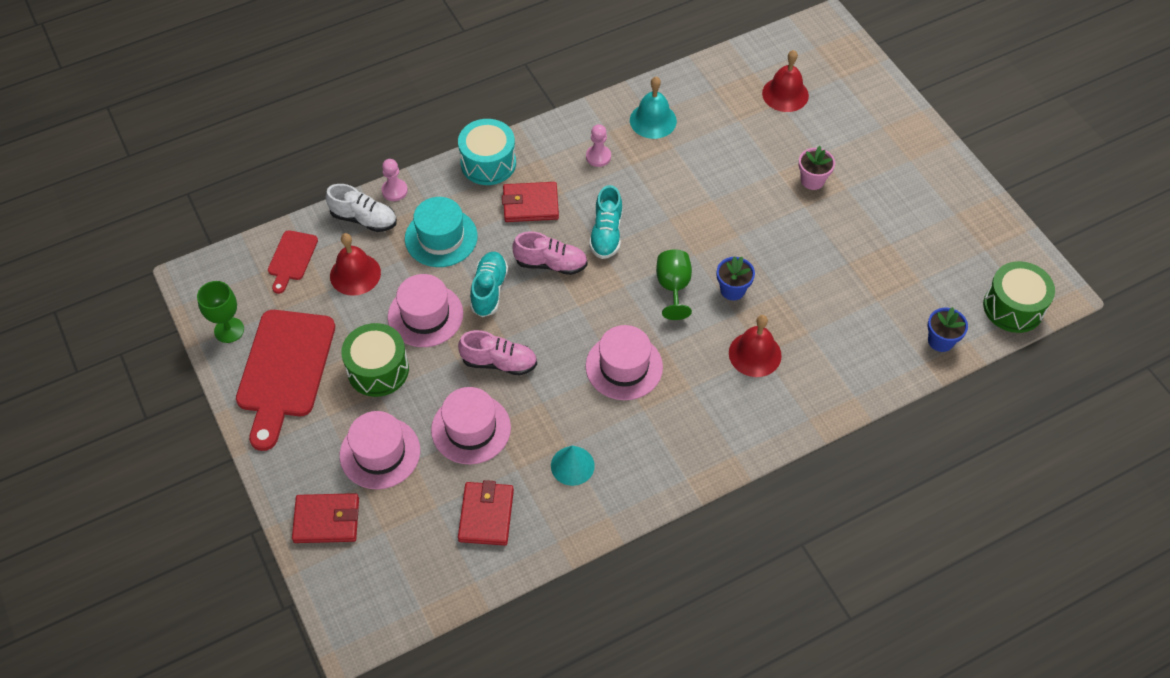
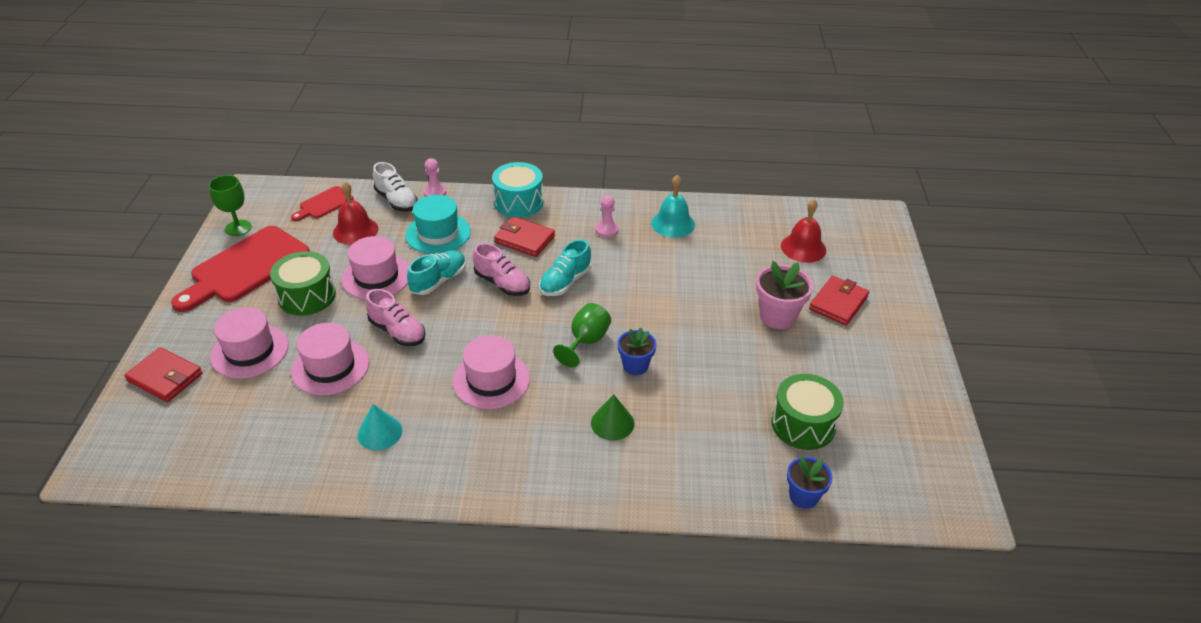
camera: 30 degrees right, 15 degrees down
(486, 515) = (277, 434): red wallet -> red wallet (838, 303)
(755, 354) = (612, 423): red bell -> green cone
(812, 180) = (777, 316): pink flower pot -> pink flower pot, size x1.51
(1013, 307) = (905, 503): green drum -> green drum (803, 424)

